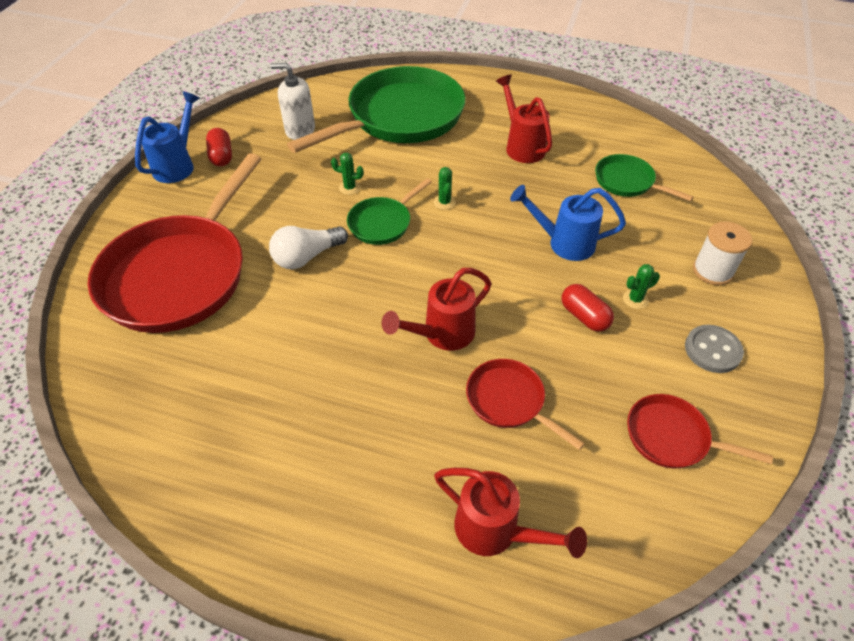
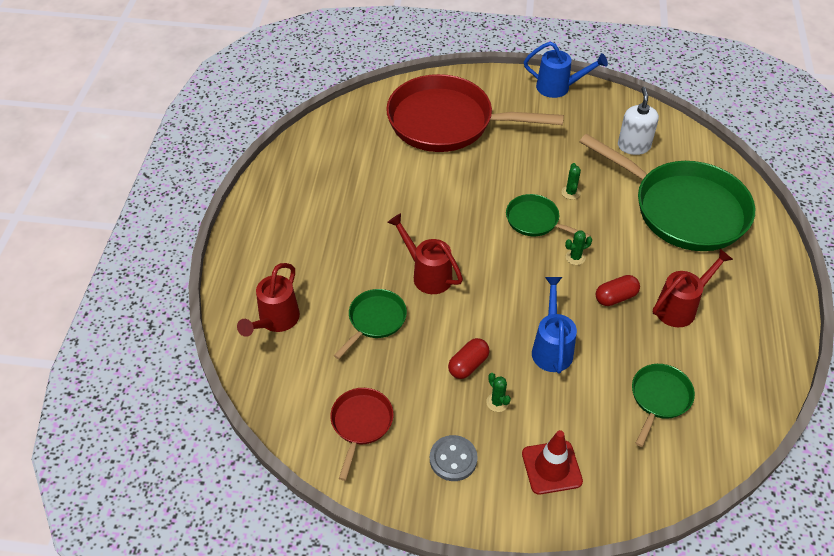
camera: 80 degrees right, 0 degrees up
(221, 156) = (579, 108): red capsule -> red capsule (615, 297)
(307, 257) = (483, 183): white light bulb -> none
(509, 401) = (375, 320): red pan -> green pan
(712, 271) = (551, 467): white spool -> red traffic cone

